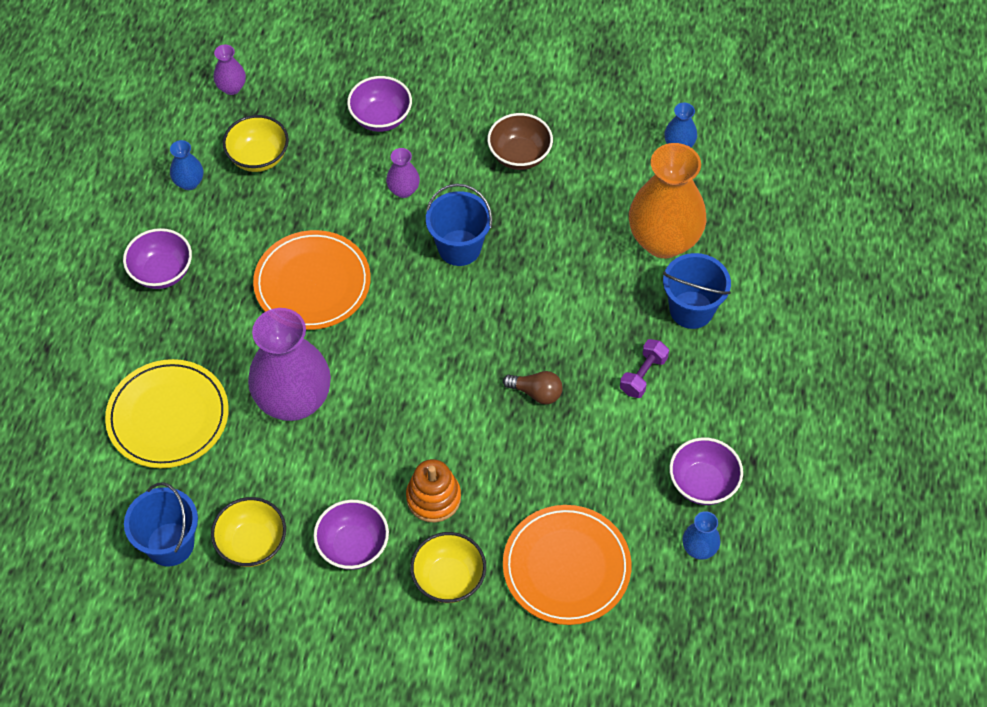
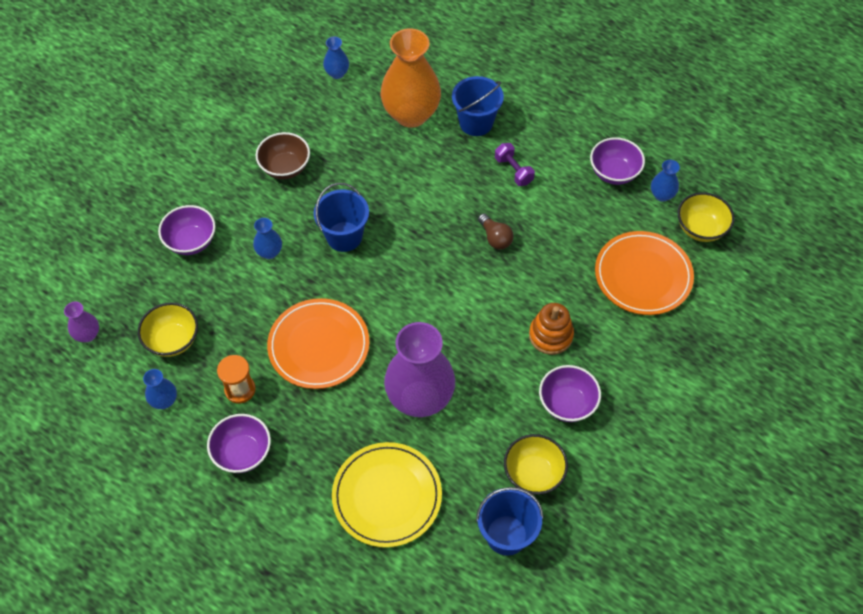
camera: 65 degrees left, 0 degrees up
(230, 238) = (240, 389): none -> orange hourglass
(403, 190) = (269, 252): purple vase -> blue vase
(449, 579) = (621, 351): yellow bowl -> yellow bowl (700, 228)
(536, 393) = (495, 238): brown light bulb -> brown light bulb turned 105 degrees clockwise

